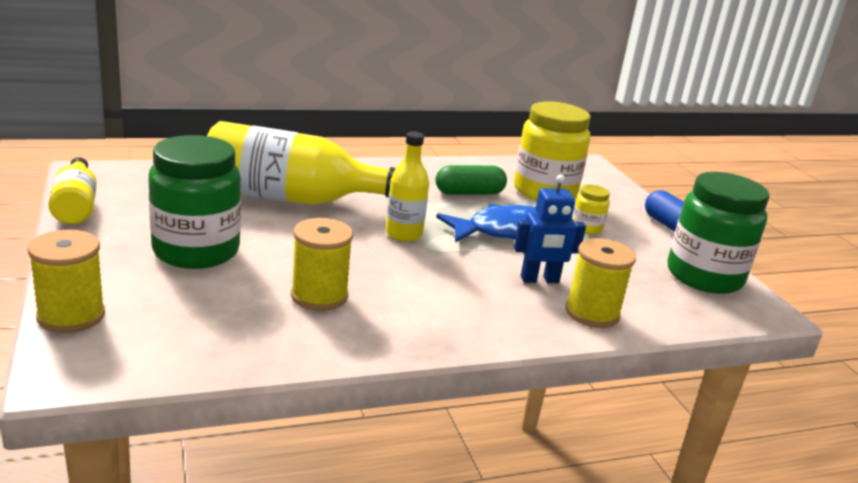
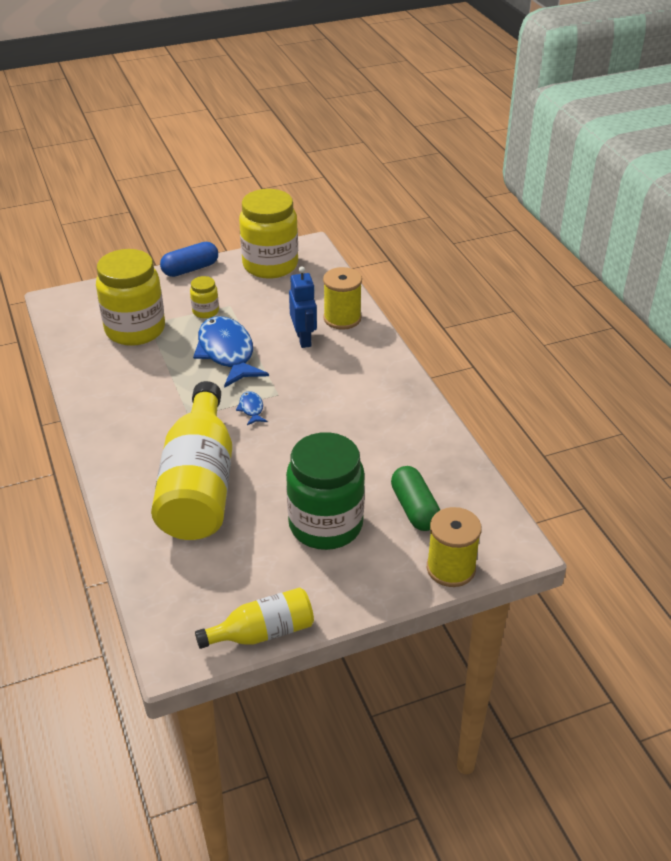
camera: 90 degrees left, 15 degrees up
(319, 296) = (370, 445): yellow spool -> none
(404, 234) = (251, 409): yellow bottle -> blue fish
(469, 193) = (152, 374): green capsule -> green capsule (414, 509)
(704, 277) = (270, 265): green jar -> yellow jar

